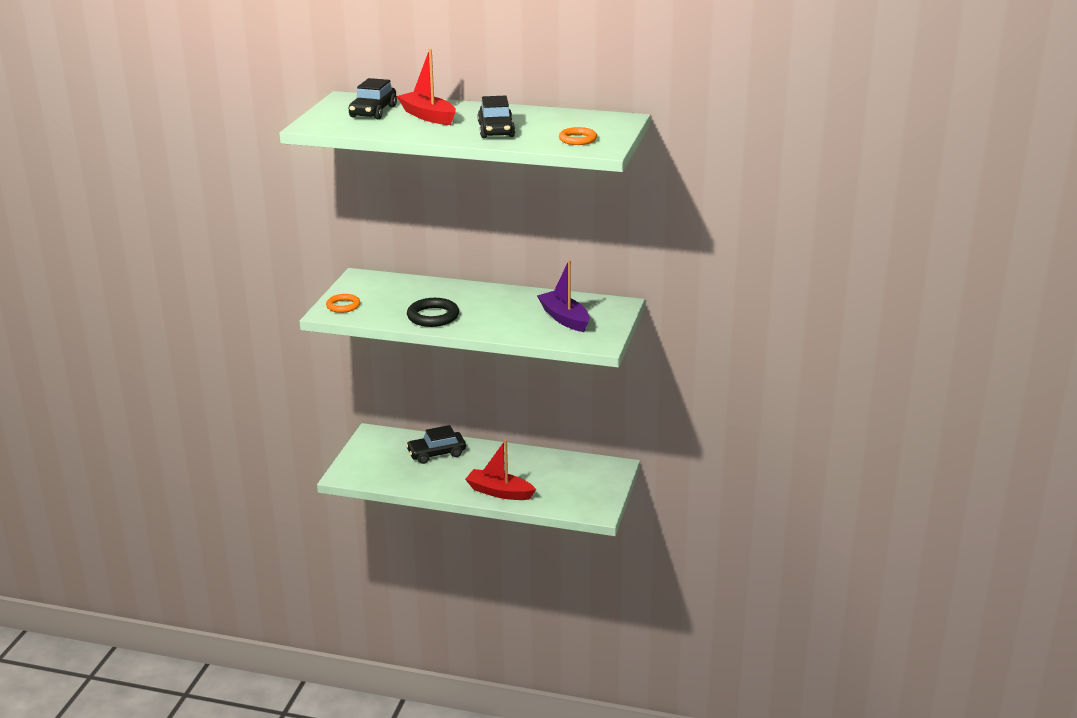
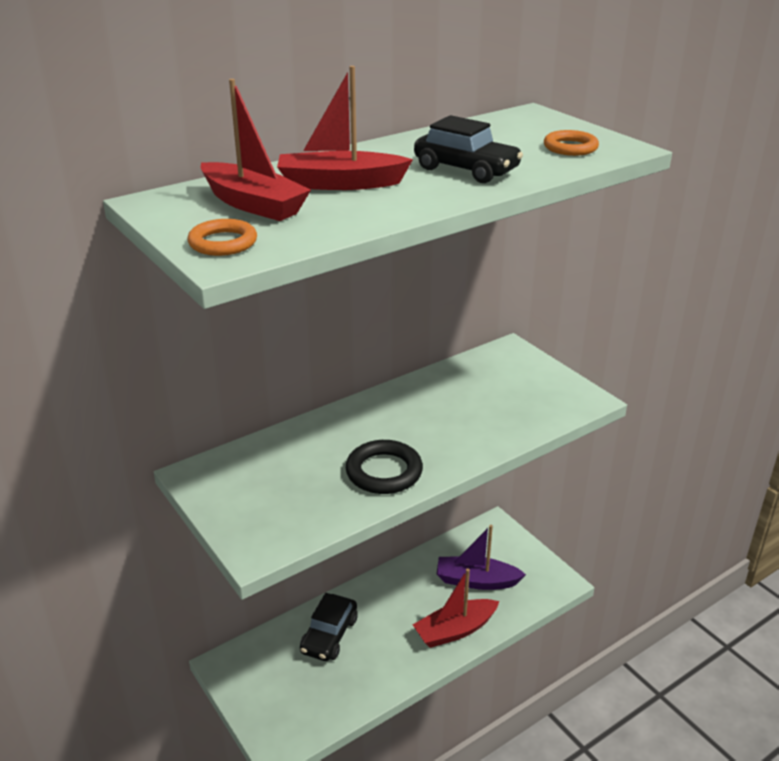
camera: 50 degrees left, 5 degrees up
(343, 306) = (257, 527): orange ring -> orange ring (223, 243)
(373, 112) = (253, 204): black car -> red boat
(564, 318) = (502, 393): purple boat -> purple boat (476, 581)

